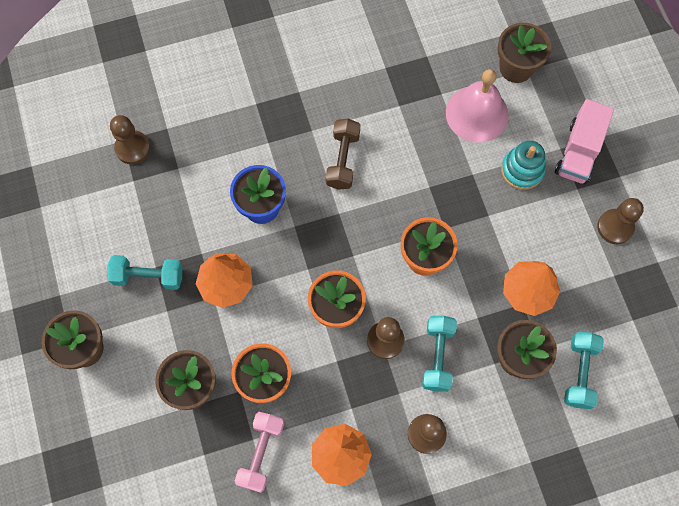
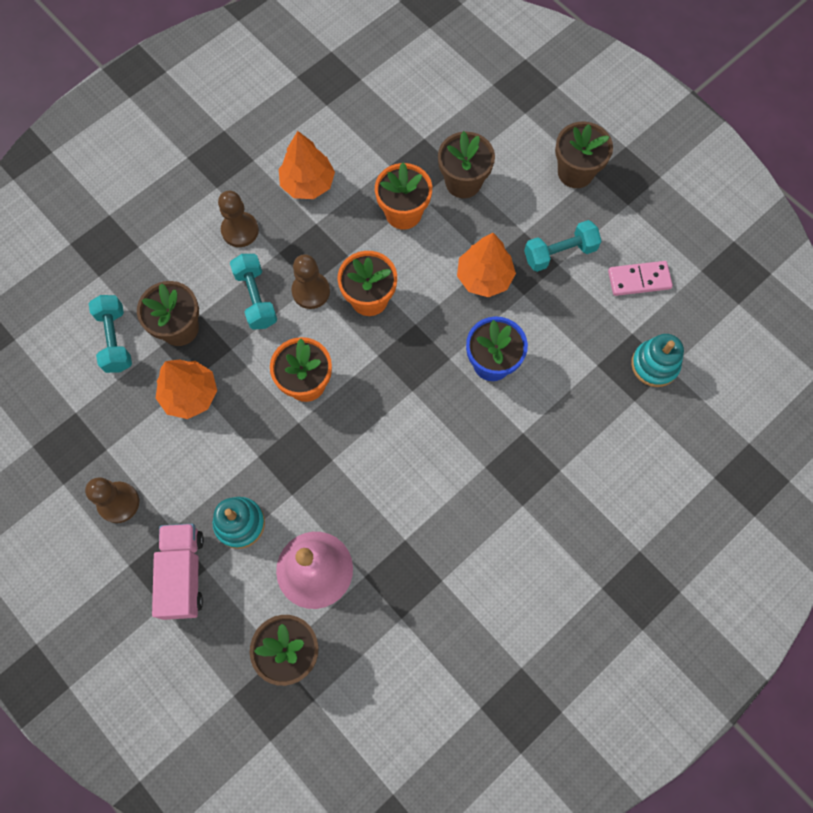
camera: 155 degrees right, 0 degrees up
(97, 222) = (639, 279): none -> pink domino
(132, 148) = (654, 365): brown pawn -> turquoise stacking toy
(261, 453) = (377, 158): pink dumbbell -> none
(343, 160) = (436, 448): brown dumbbell -> none

